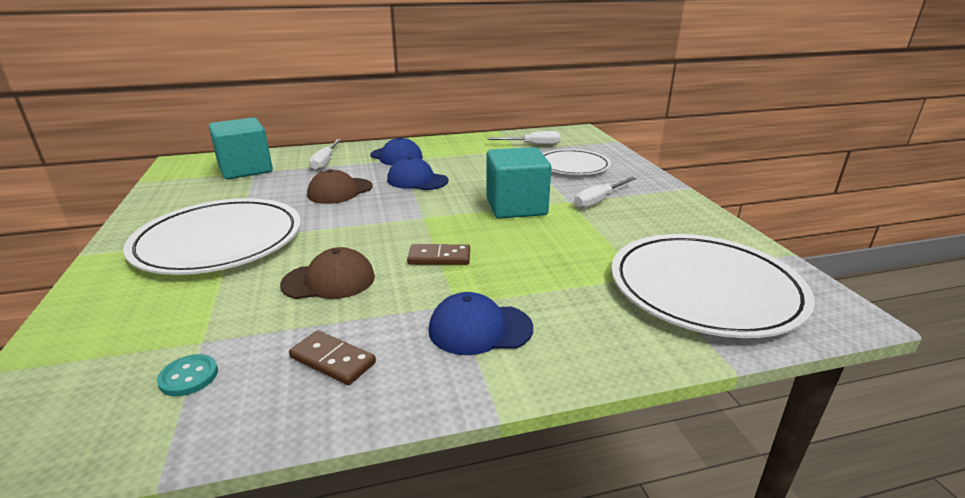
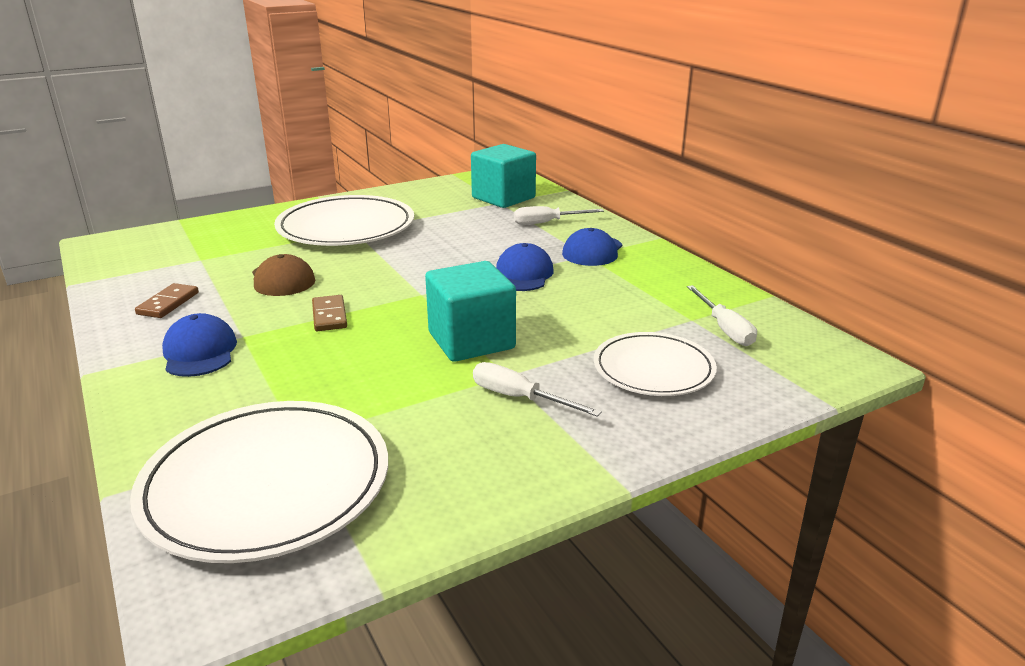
camera: 75 degrees right, 0 degrees up
(189, 377) = (161, 266): turquoise button -> none
(340, 191) = (470, 245): brown cap -> none

